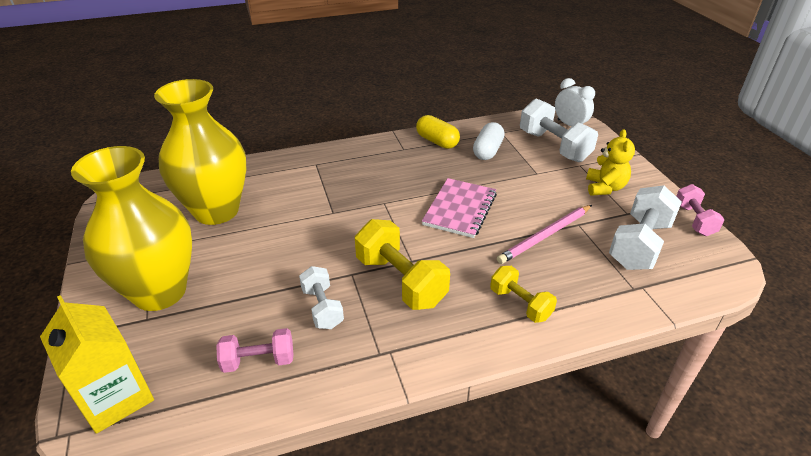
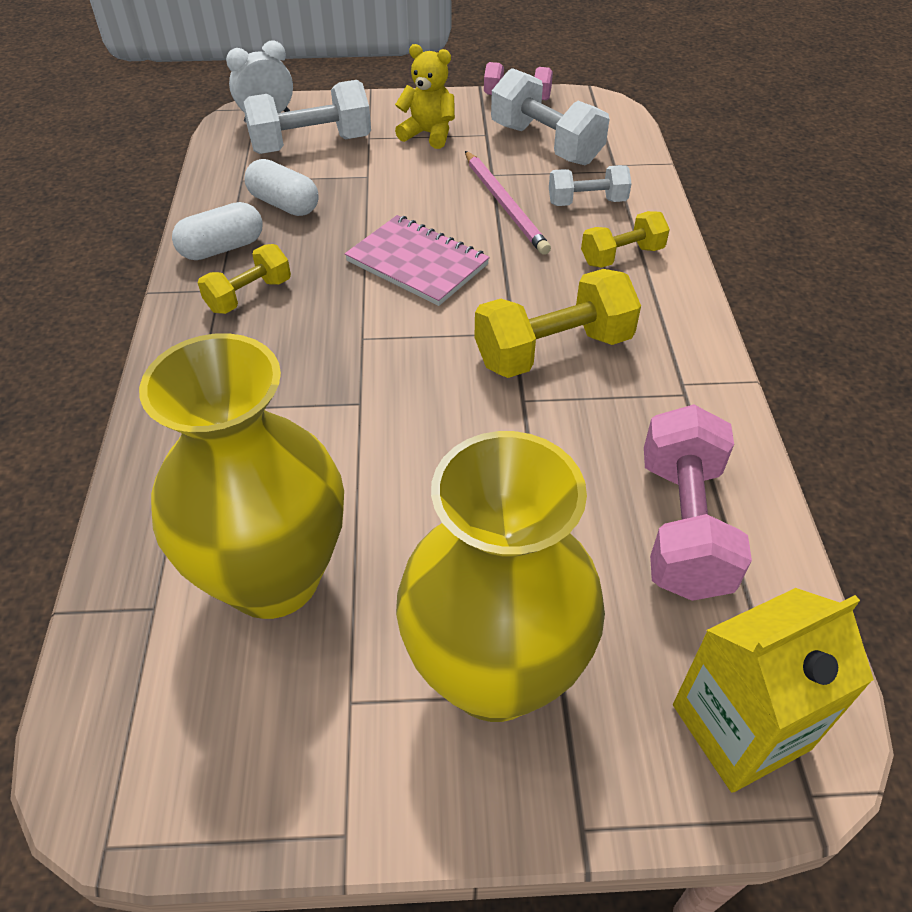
camera: 75 degrees left, 10 degrees up
(258, 361) = (683, 526): pink dumbbell -> pink dumbbell, size x1.66
(322, 308) = (588, 442): white dumbbell -> white dumbbell (587, 202)
(403, 159) = (249, 295): none -> yellow dumbbell
(437, 141) = (222, 248): yellow capsule -> white capsule

